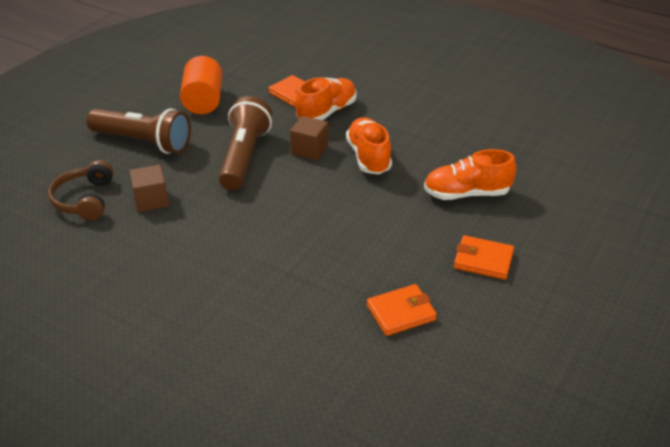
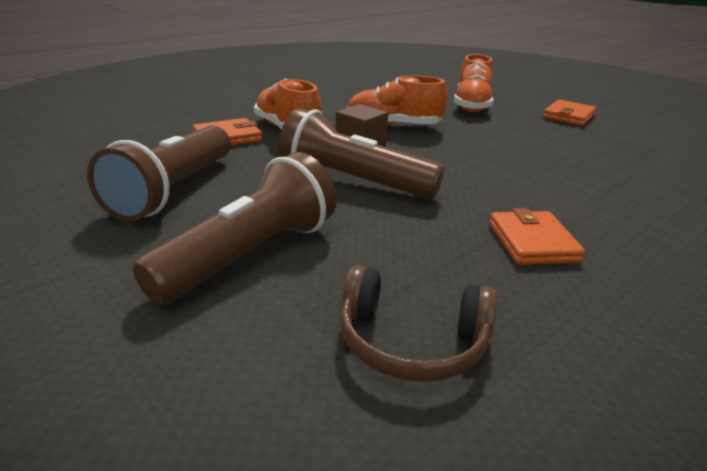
camera: 75 degrees left, 10 degrees down
(151, 200) = (435, 265): brown cube -> none
(203, 101) = (173, 191): orange cylinder -> brown flashlight
(401, 312) = (653, 152): orange wallet -> orange wallet (532, 242)

